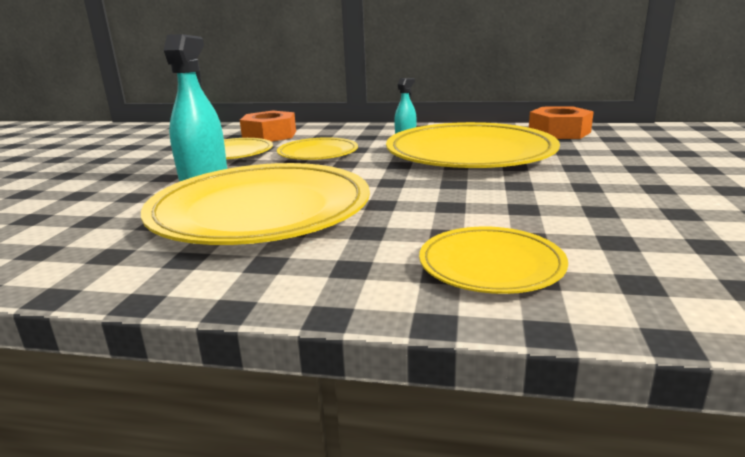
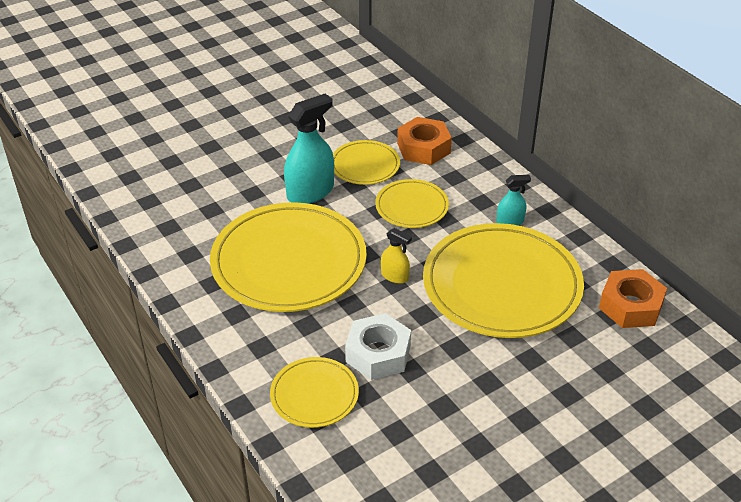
camera: 45 degrees right, 20 degrees up
(383, 179) = (395, 276): none -> yellow spray bottle
(475, 214) = (378, 353): none -> white nut

